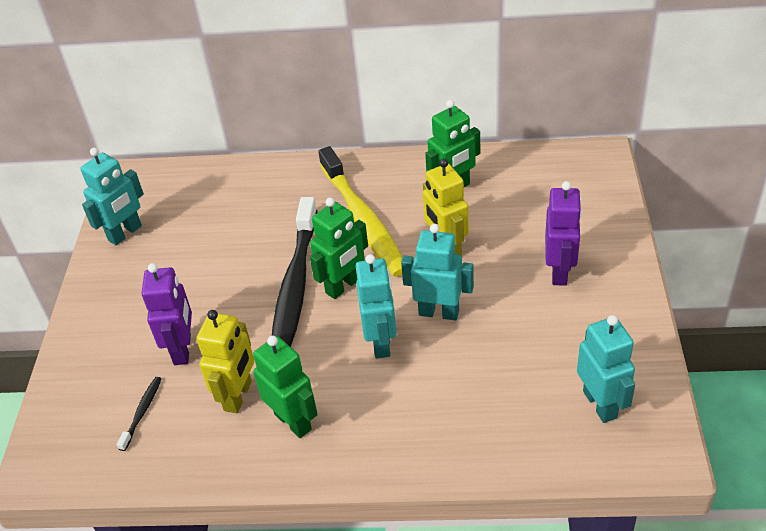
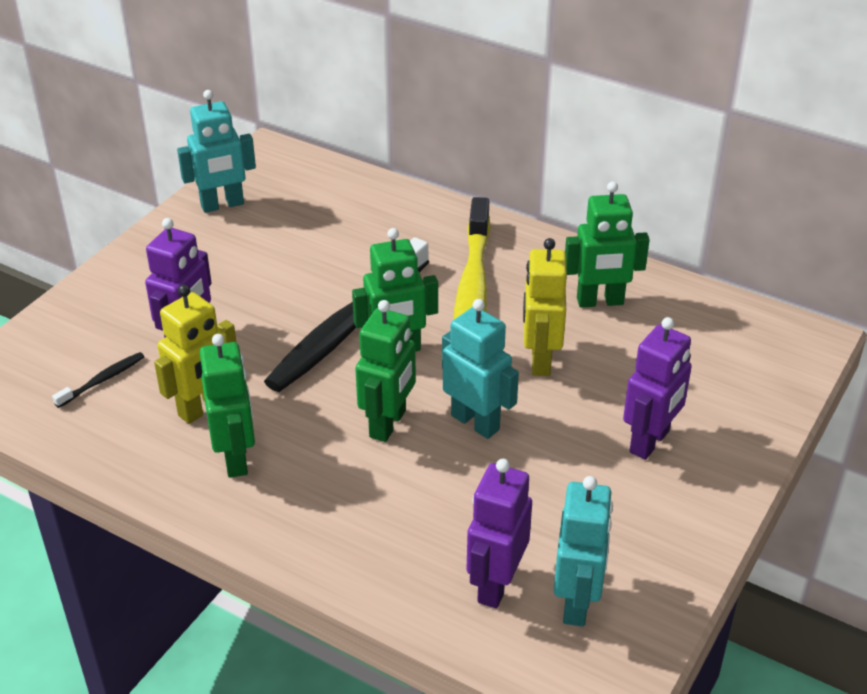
camera: 25 degrees right, 5 degrees down
(381, 342) = (388, 424): turquoise robot -> green robot
(541, 419) = (495, 585): none -> purple robot

